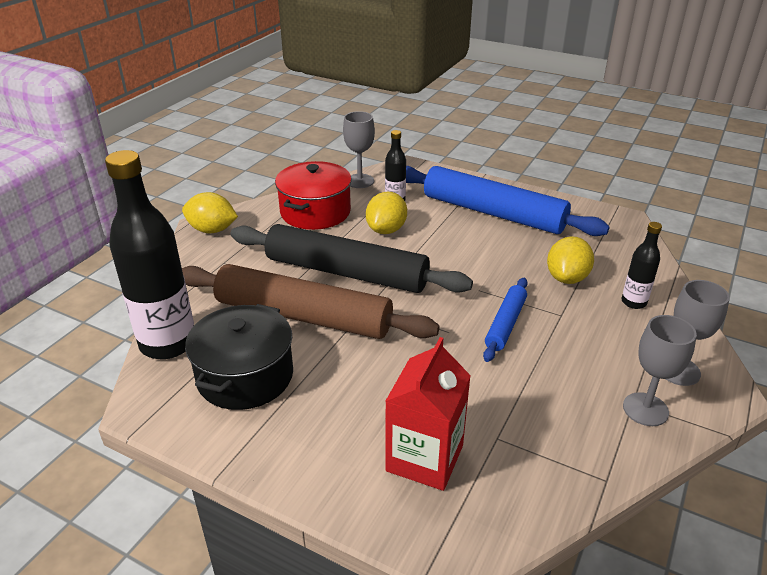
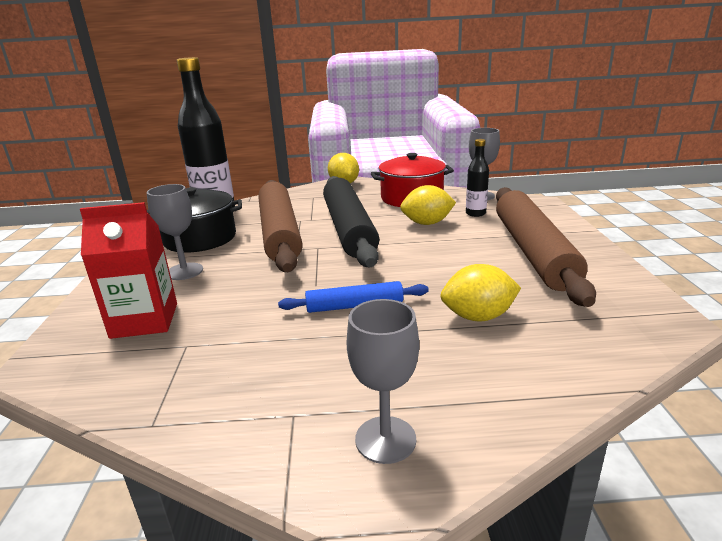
camera: 60 degrees right, 10 degrees down
(493, 213) = (533, 251): blue rolling pin -> brown rolling pin
(633, 302) = (492, 371): black bottle -> none
(645, 409) = (286, 427): grey goblet -> grey goblet (184, 271)

